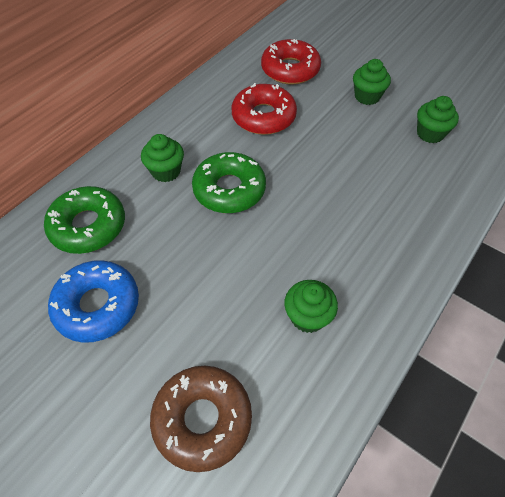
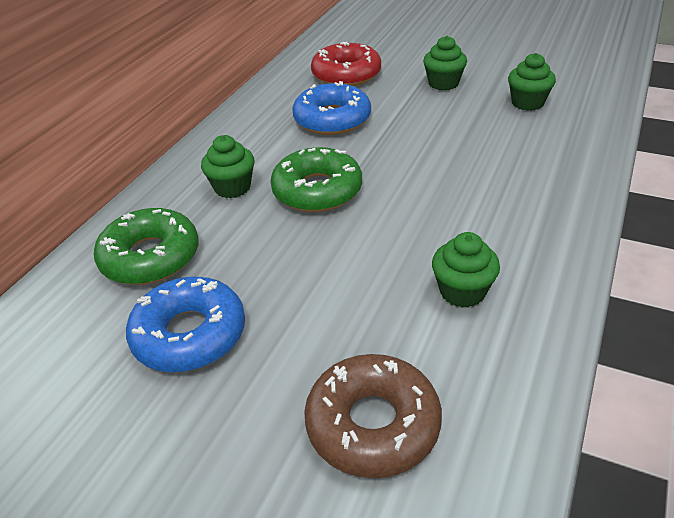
camera: 10 degrees left, 15 degrees down
(263, 117) = (332, 119): red donut -> blue donut

